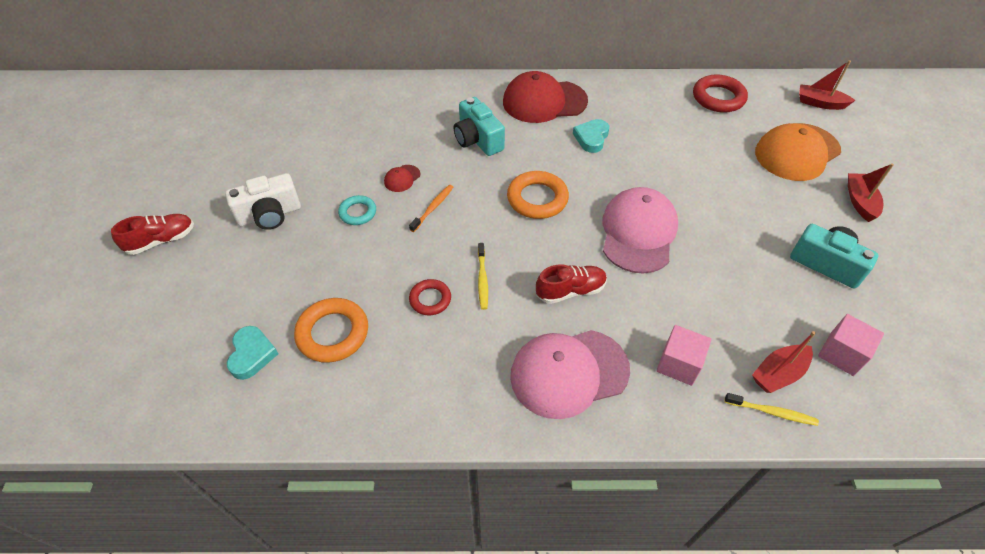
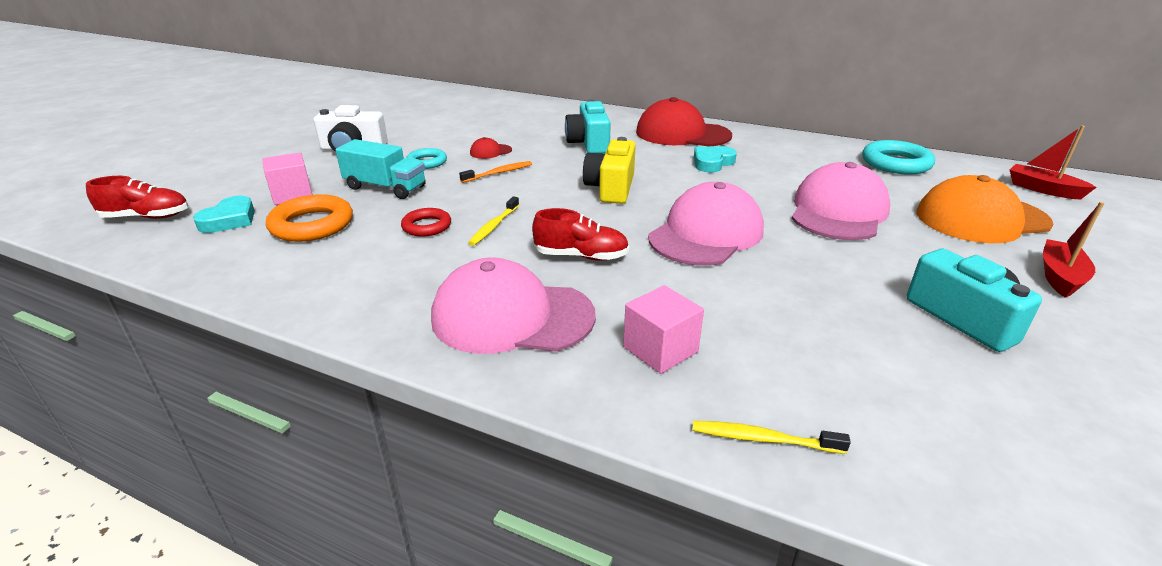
camera: 25 degrees right, 20 degrees down
(161, 240) = (254, 145): red shoe -> red shoe (146, 217)
(352, 262) = (385, 188): none -> turquoise truck
(537, 199) = (611, 188): orange ring -> yellow camera
(709, 174) = (838, 211): none -> pink cap
(718, 98) = (895, 163): red ring -> turquoise ring
(772, 412) = (763, 439): yellow toothbrush -> yellow toothbrush turned 150 degrees clockwise
(778, 373) = (805, 402): red boat -> none
(841, 354) = (932, 413): pink cube -> pink cube (292, 195)

